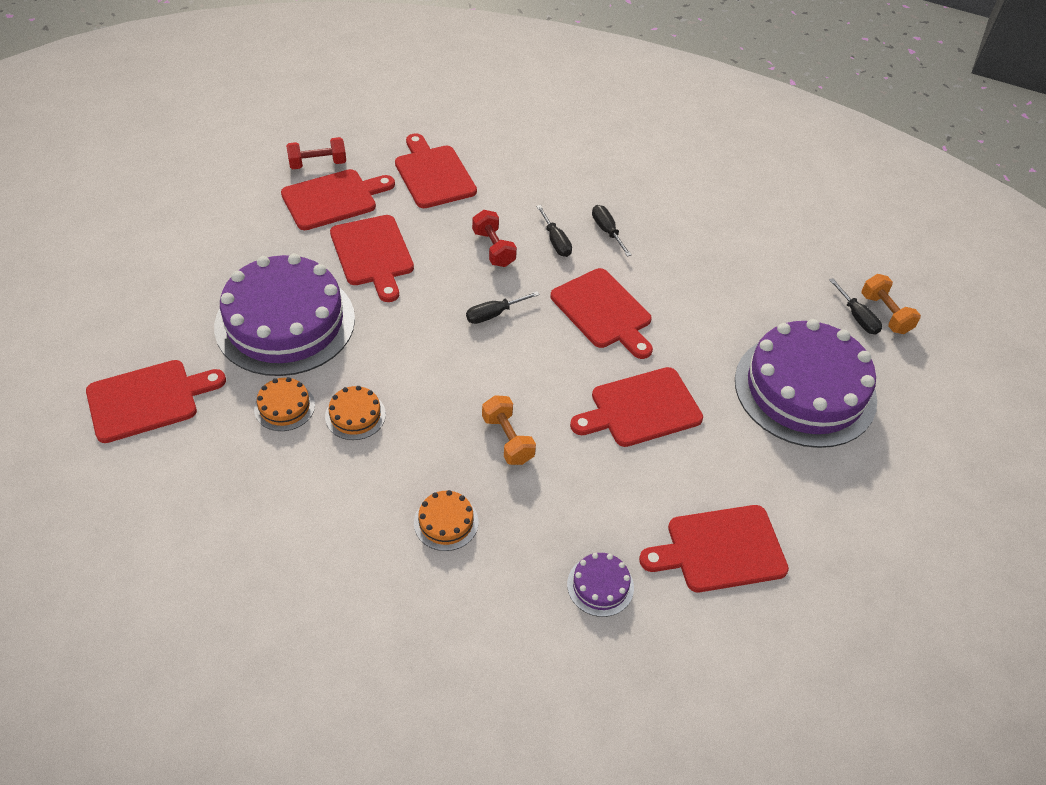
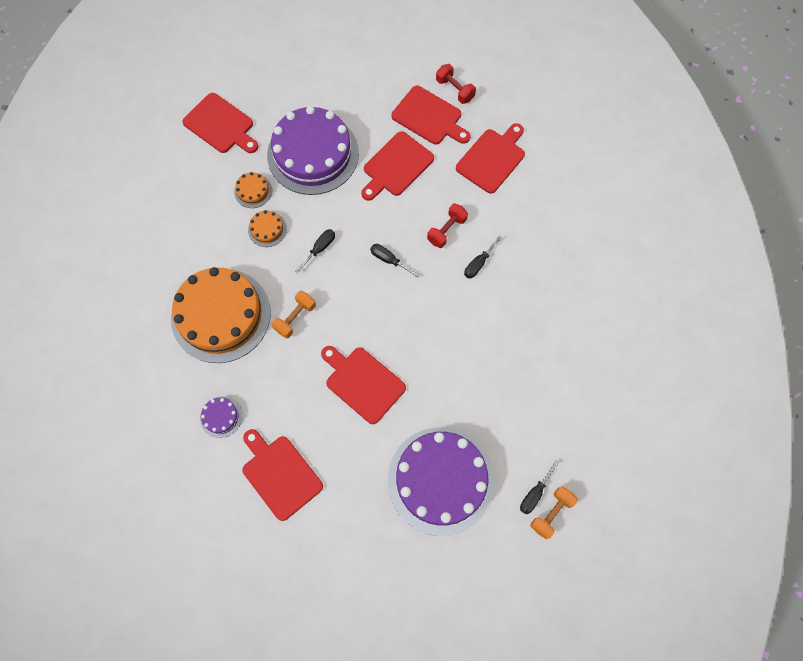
camera: 65 degrees right, 20 degrees up
(446, 522) = (221, 315): orange cake -> orange cake, size x2.46
(603, 312) = (432, 323): red cutting board -> none
(607, 231) = (511, 290): black screwdriver -> black screwdriver (320, 249)

